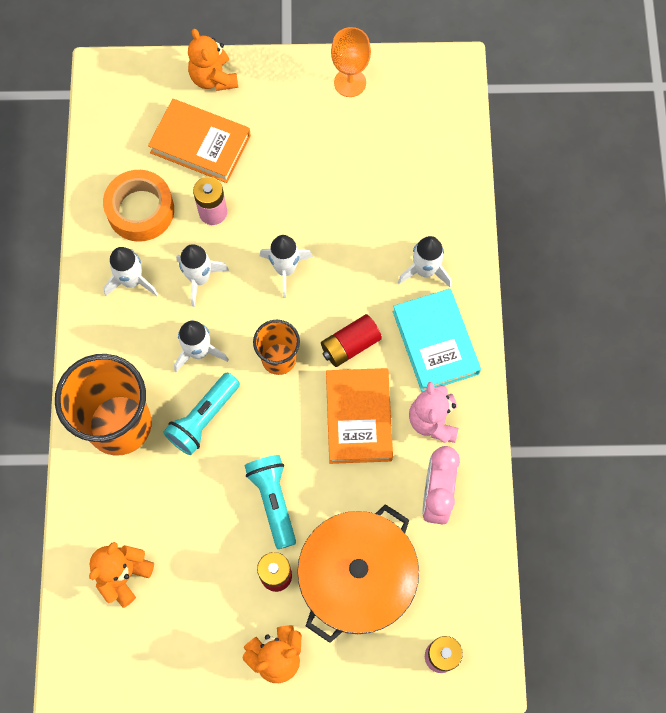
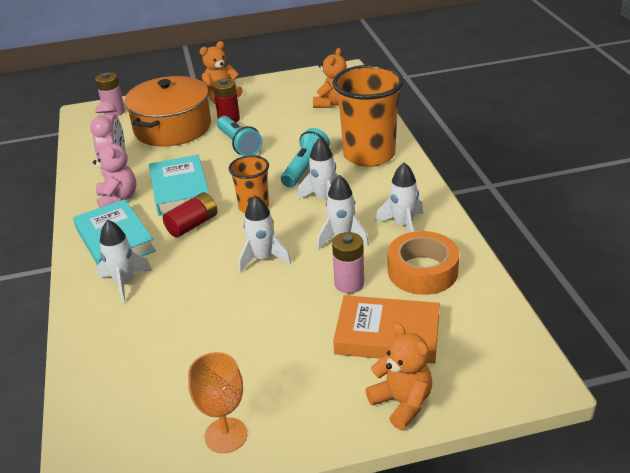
camera: 170 degrees right, 35 degrees down
(358, 417) = (180, 190): orange book -> turquoise book

